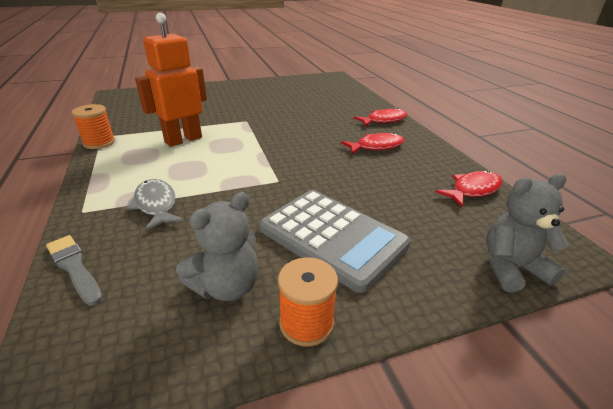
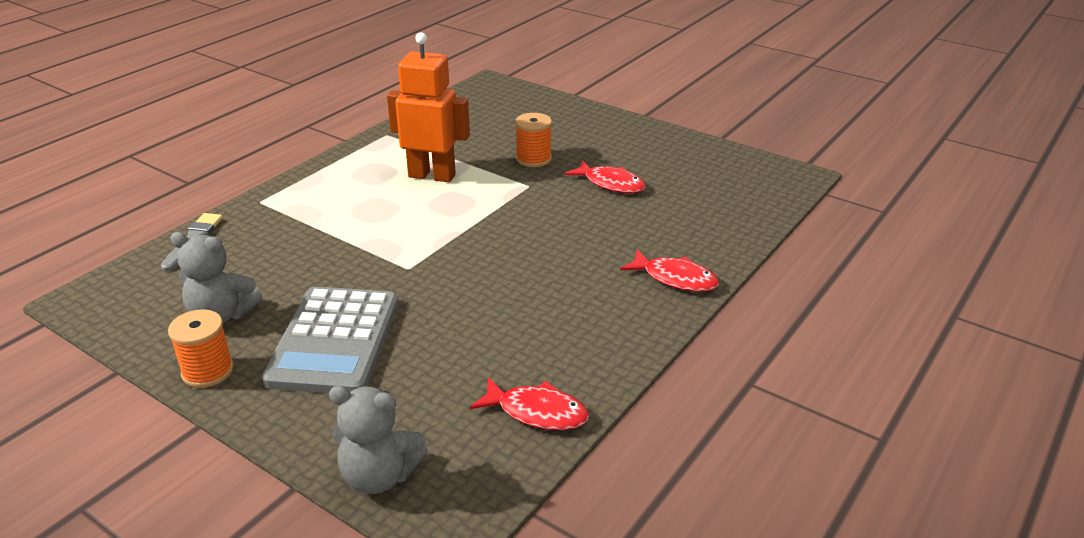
camera: 55 degrees right, 0 degrees up
(99, 143) = (373, 141): orange spool -> orange spool (533, 159)
(156, 205) = (300, 227): grey fish -> none
(376, 146) = (575, 301): red fish -> red fish (611, 184)
(511, 268) = (379, 476): grey teddy bear -> grey teddy bear turned 150 degrees clockwise

